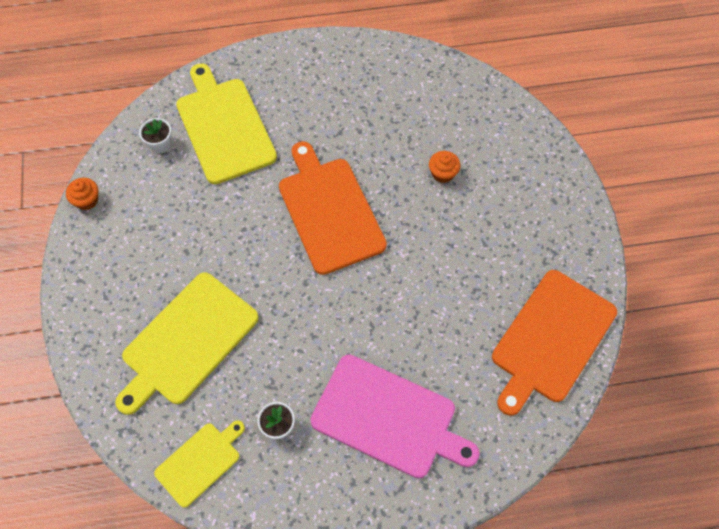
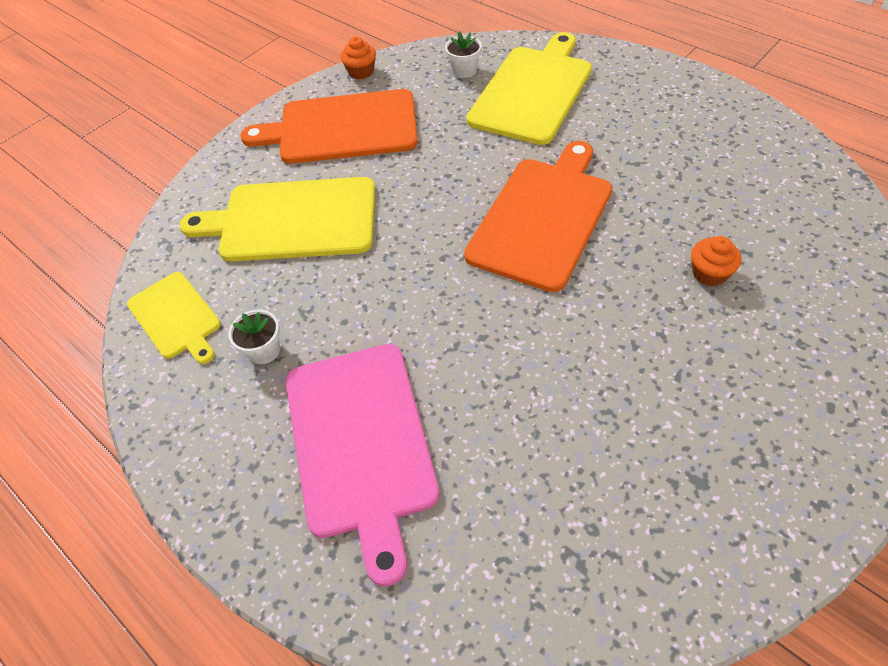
camera: 55 degrees right, 10 degrees down
(200, 462) = (175, 317): yellow cutting board -> yellow cutting board turned 45 degrees clockwise
(550, 339) = (641, 551): orange cutting board -> orange cutting board (342, 128)

